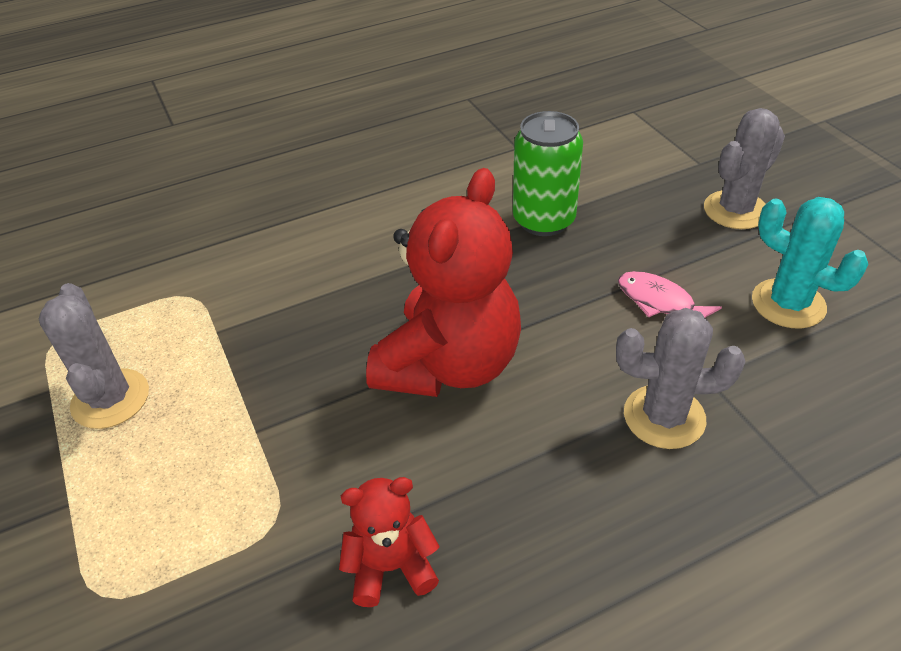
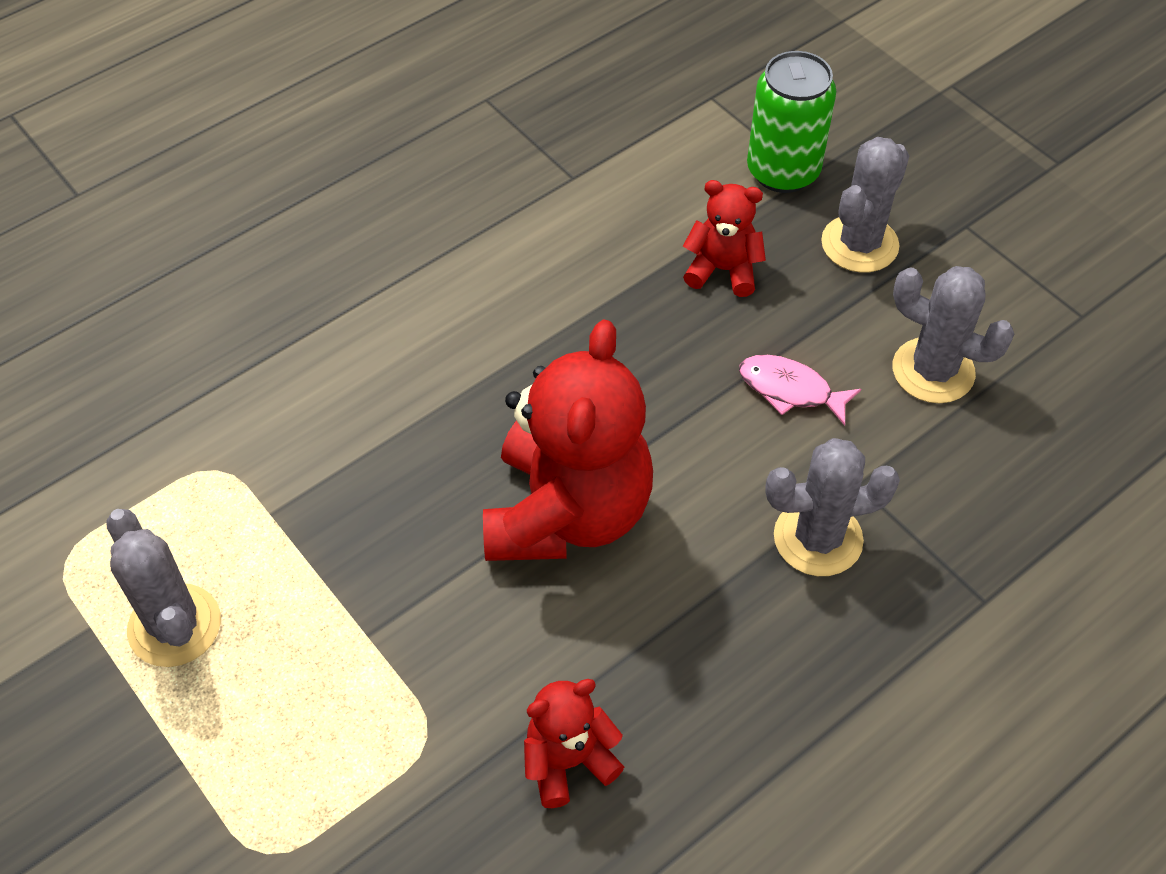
camera: 15 degrees left, 10 degrees up
(544, 220) = (632, 291): green can -> green can (783, 171)
(619, 215) = (723, 270): none -> red teddy bear
(788, 304) = (933, 371): turquoise cactus -> grey cactus

